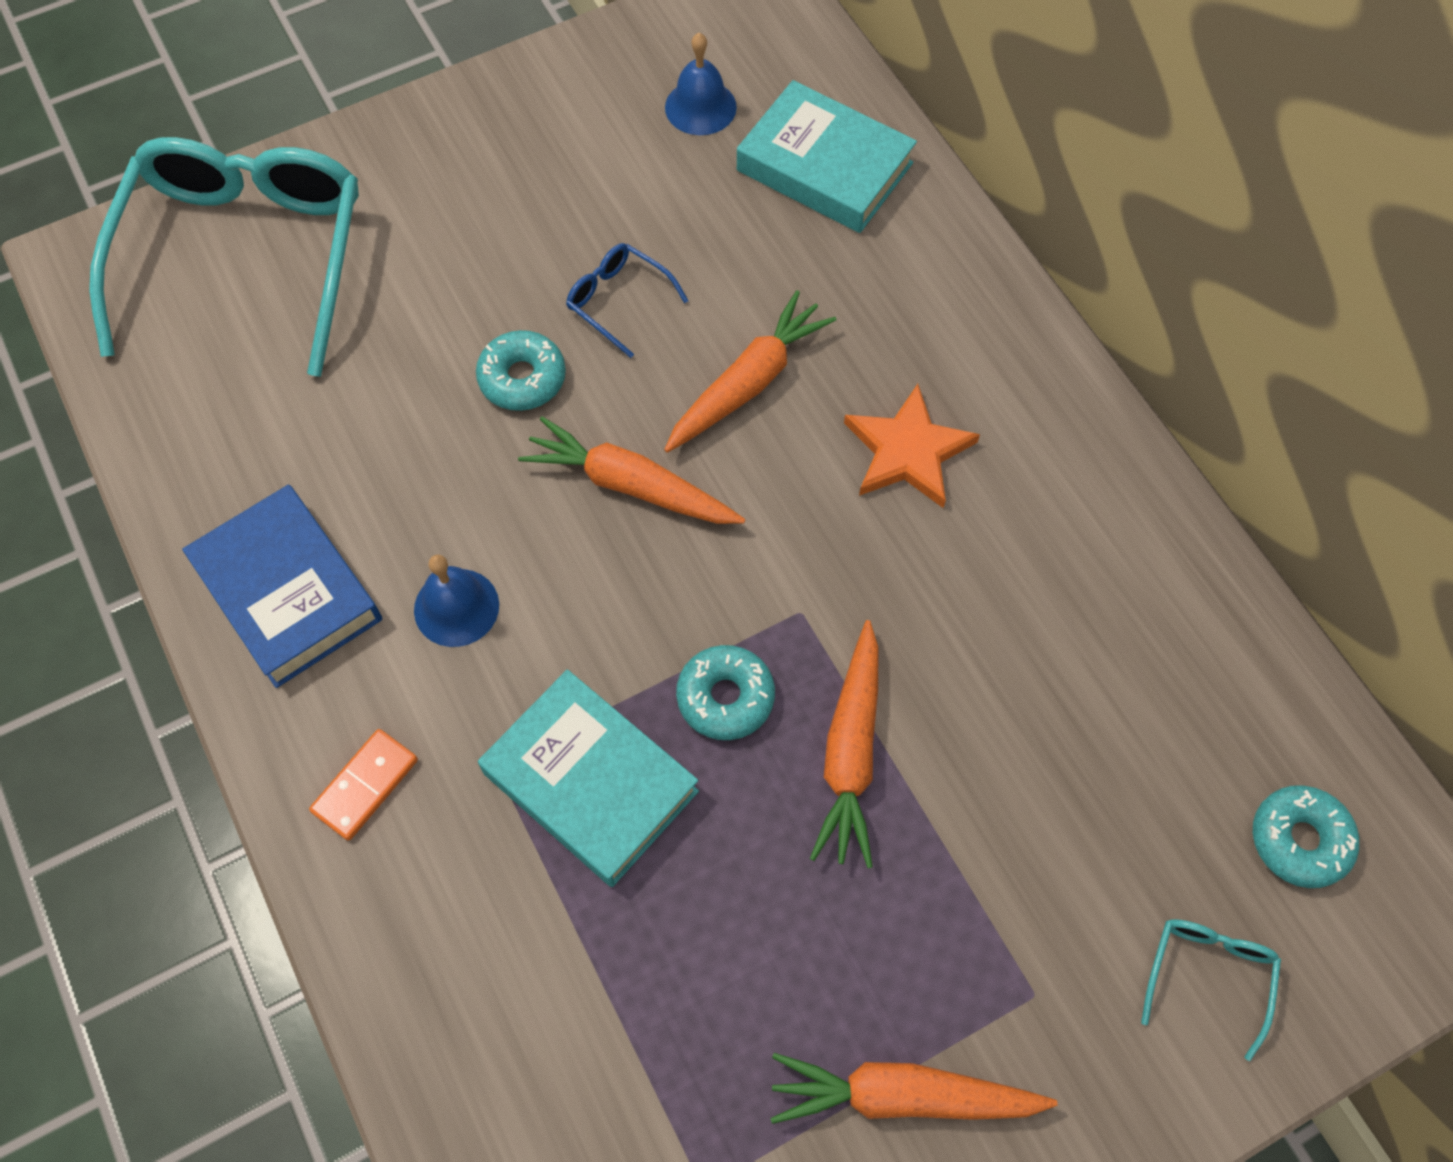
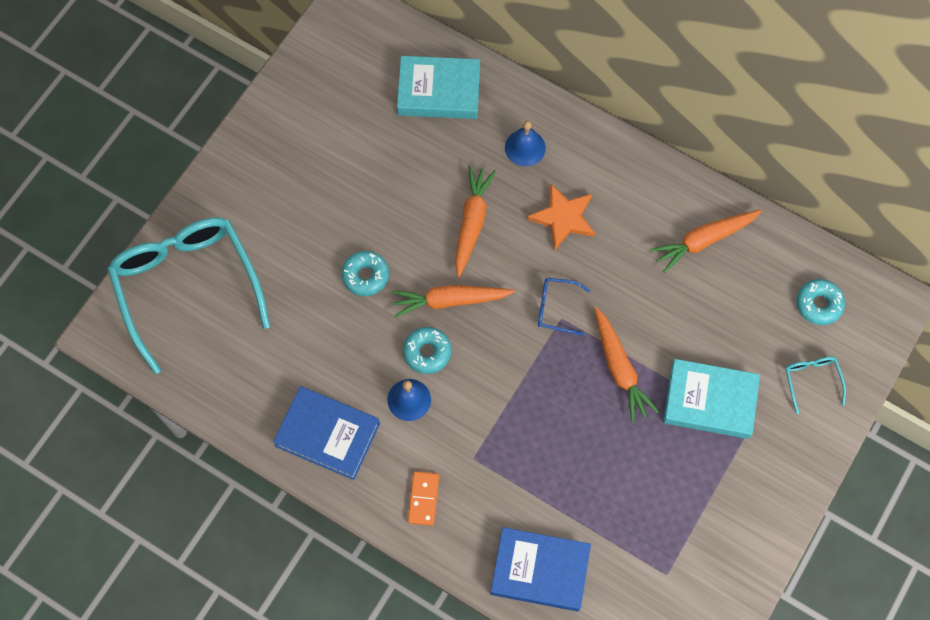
camera: 30 degrees left, 5 degrees up
(476, 1035) = (540, 571): none -> blue book
(590, 782) = (519, 443): turquoise book -> turquoise book (709, 401)
(617, 300) = (384, 213): blue glasses -> blue glasses (555, 308)
(700, 107) = (358, 89): blue bell -> blue bell (525, 147)
(725, 697) = (552, 374): turquoise donut -> turquoise donut (427, 352)
(901, 1095) = (721, 495): orange carrot -> orange carrot (703, 241)

